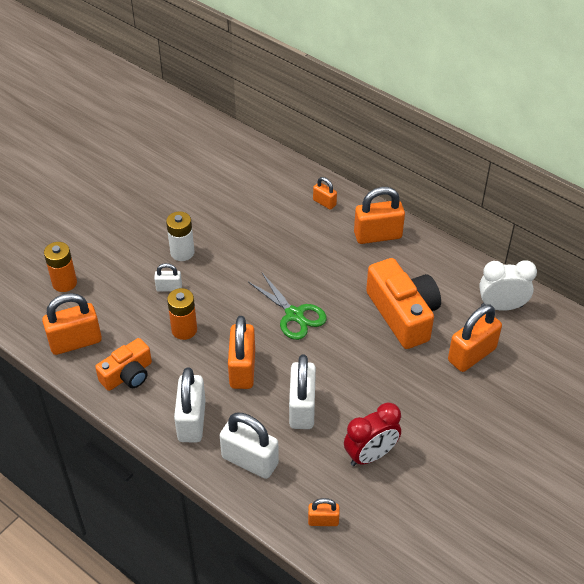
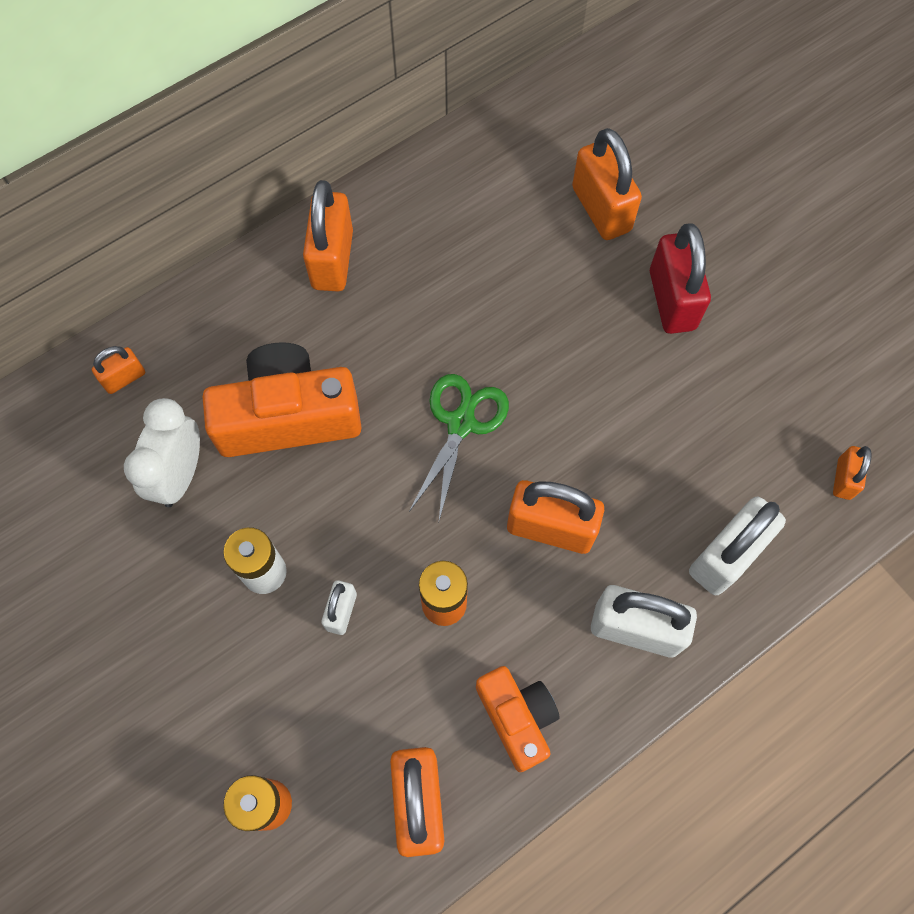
camera: 75 degrees left, 20 degrees up
(294, 315) = (461, 424): green scissors -> green scissors turned 45 degrees counterclockwise
(302, 408) = (645, 458): white padlock -> none
(324, 202) = (230, 316): orange padlock -> orange padlock (124, 378)
(370, 455) = (746, 388): red clock -> none
(403, 314) = (503, 272): orange camera -> orange camera (288, 416)
(419, 404) = (672, 300): none -> red padlock
(501, 306) = (524, 145): white clock -> white clock (180, 475)

